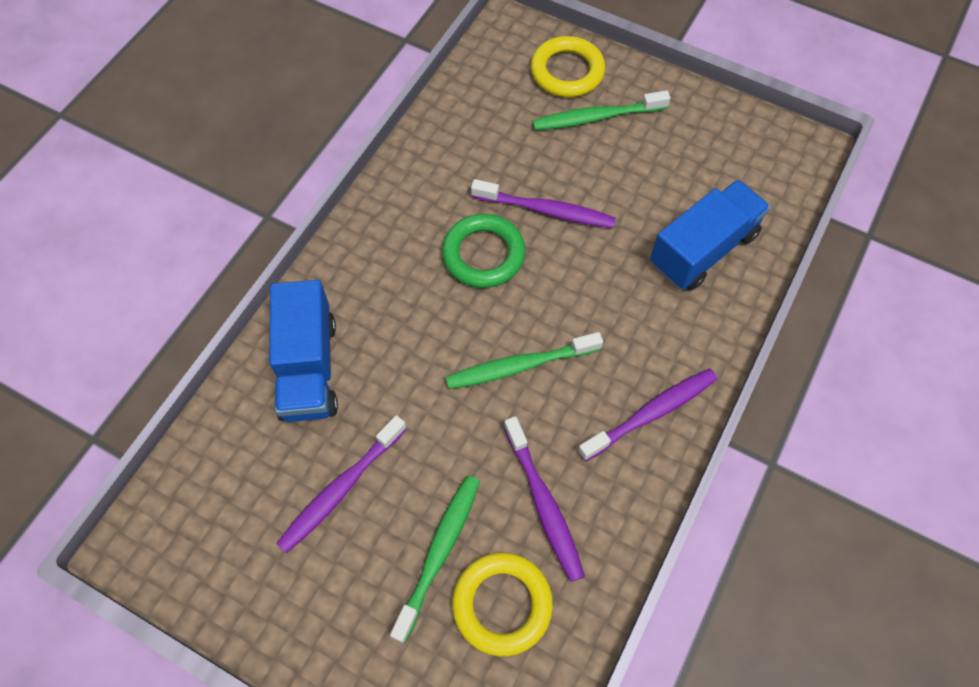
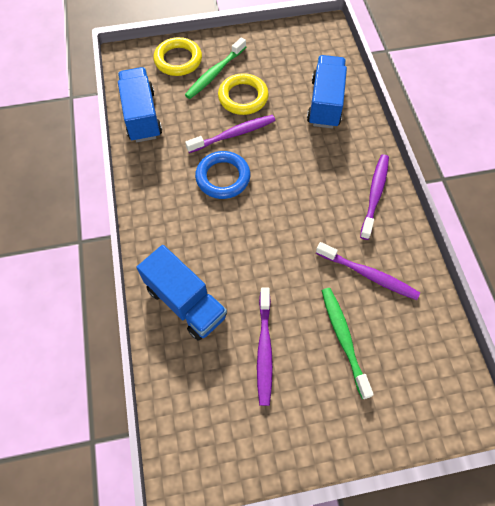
camera: 40 degrees left, 0 degrees up
(460, 115) = (142, 116): none -> blue truck
(483, 254) = (223, 177): green ring -> blue ring
(502, 605) = (396, 338): yellow ring -> yellow ring (243, 97)
(520, 366) = (294, 218): green toothbrush -> none

